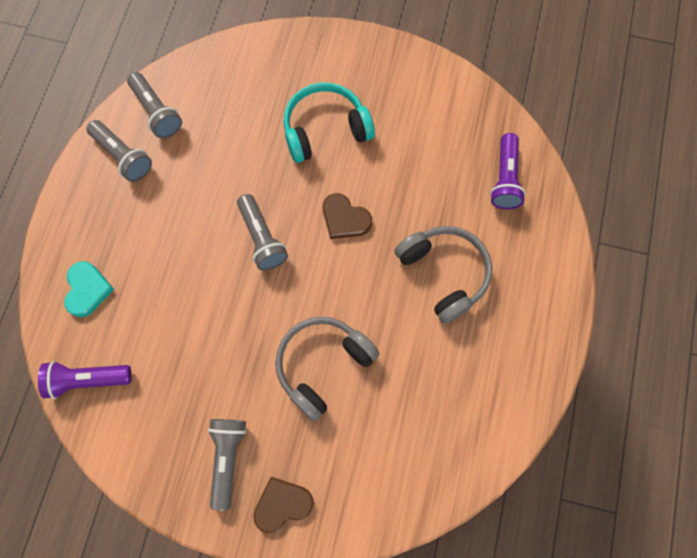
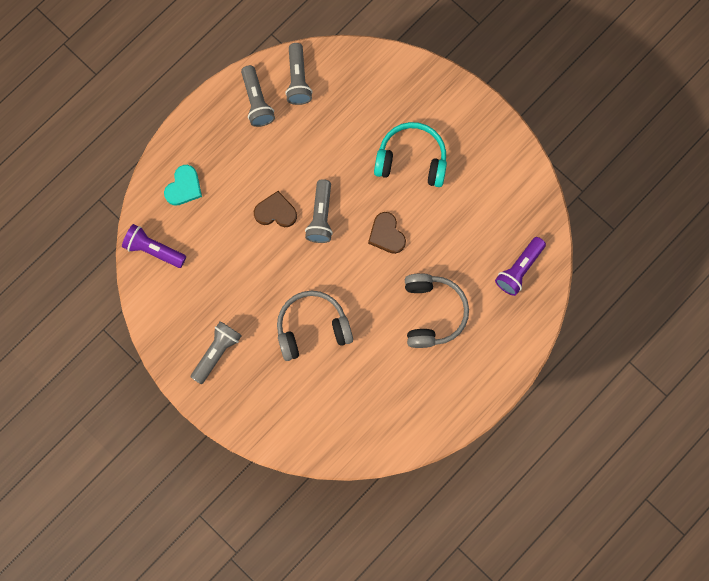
camera: 30 degrees right, 5 degrees up
(282, 504) = (236, 401): brown heart -> brown heart (276, 212)

